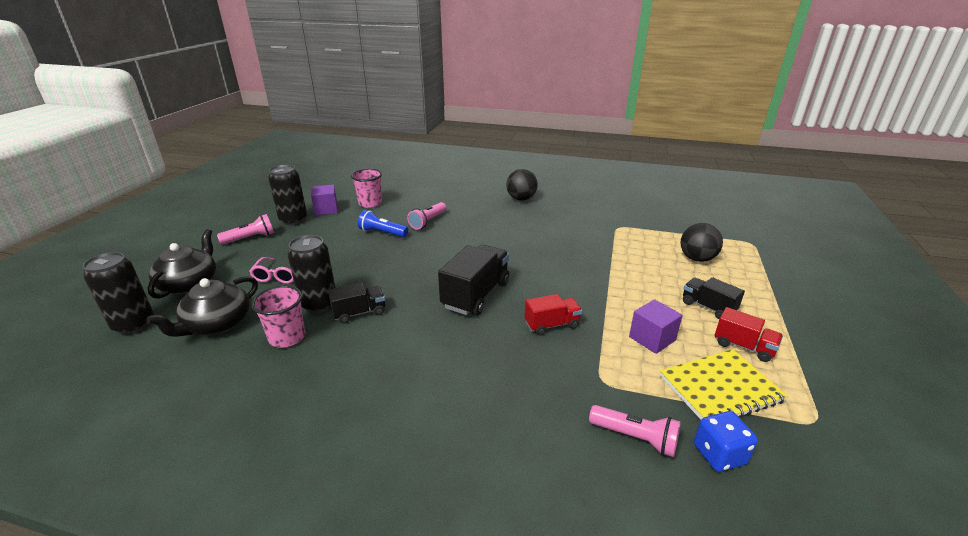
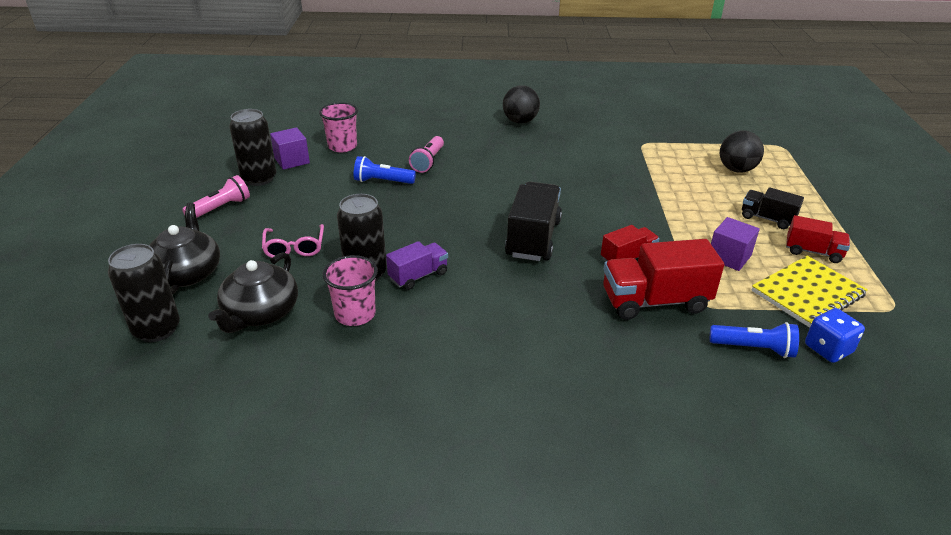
camera: 15 degrees left, 5 degrees up
(359, 313) = (418, 276): black truck -> purple truck
(556, 370) = (655, 301): none -> red truck
(635, 438) = (754, 348): pink flashlight -> blue flashlight

